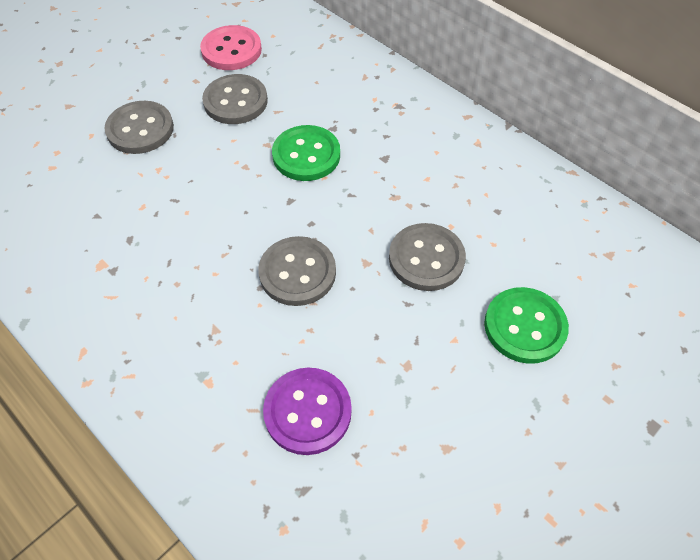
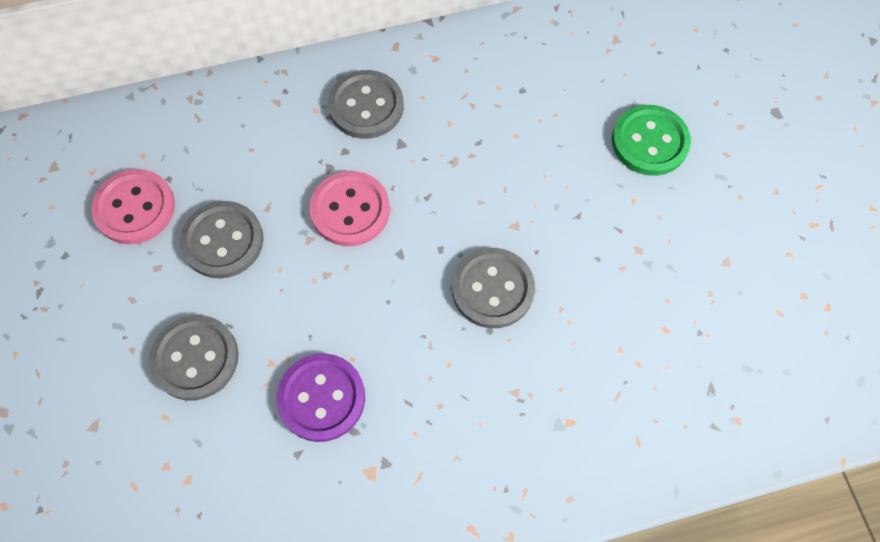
camera: 60 degrees left, 10 degrees up
(306, 155) = (350, 210): green button -> pink button
(307, 412) = (642, 351): purple button -> purple button (321, 398)
(426, 258) = (540, 175): grey button -> grey button (366, 106)

